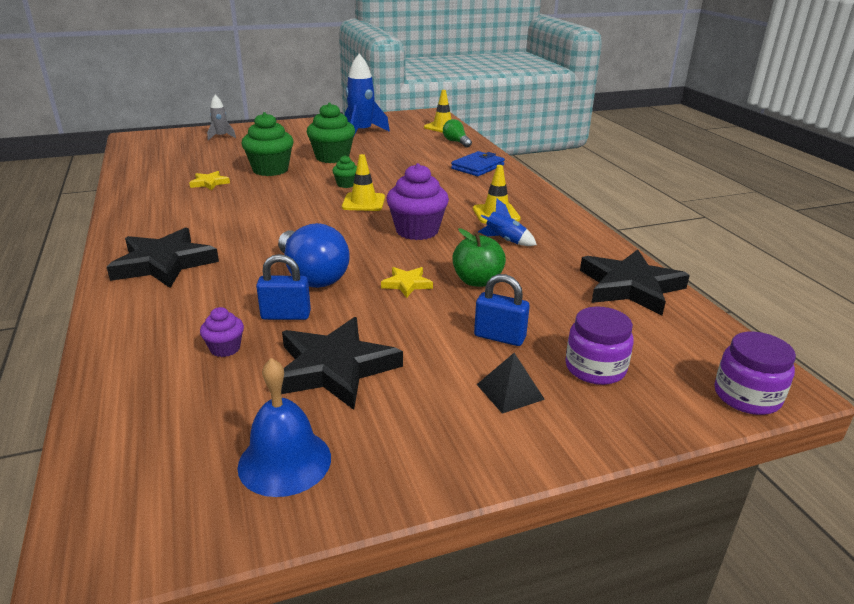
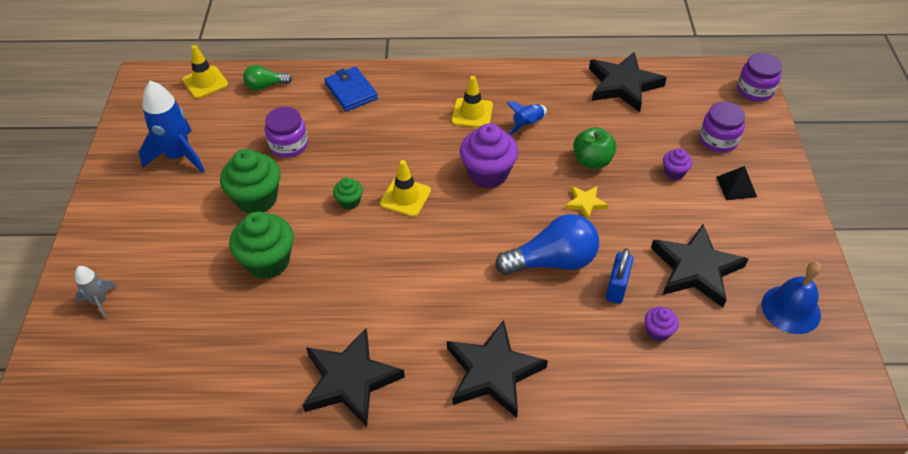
camera: 70 degrees left, 20 degrees up
(156, 211) = (350, 380): none -> black star
(209, 183) = (283, 325): yellow star -> none
(396, 158) = (288, 145): none -> purple jar
(499, 337) = (674, 172): blue padlock -> purple cupcake

